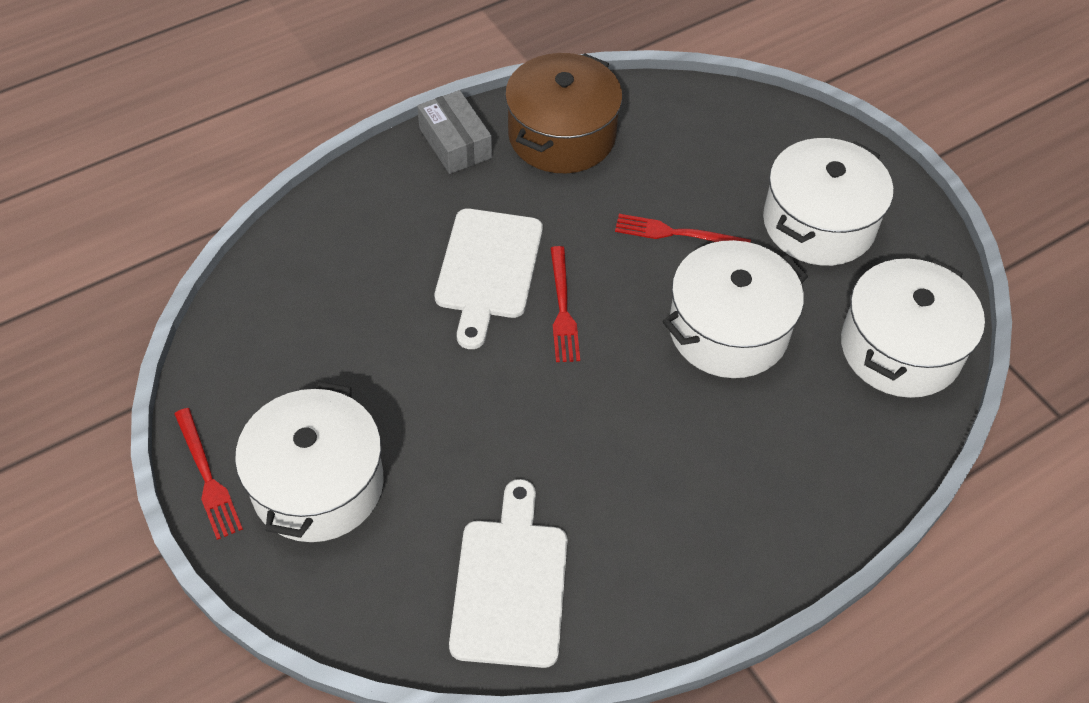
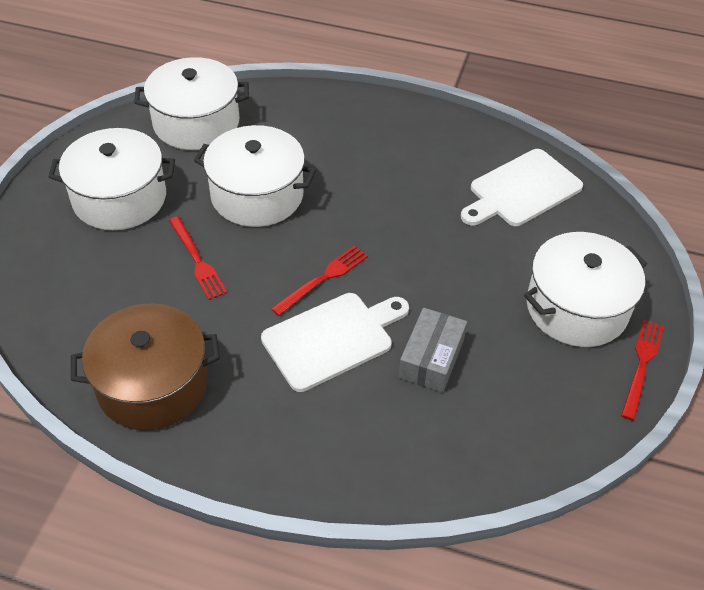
camera: 130 degrees left, 5 degrees down
(455, 143) = (226, 451): grey box -> grey box (431, 358)

